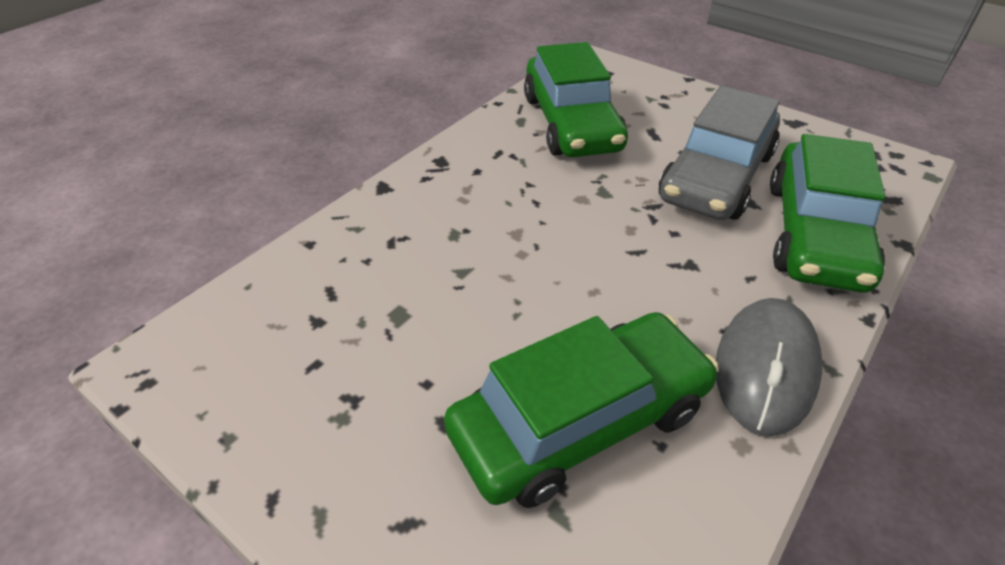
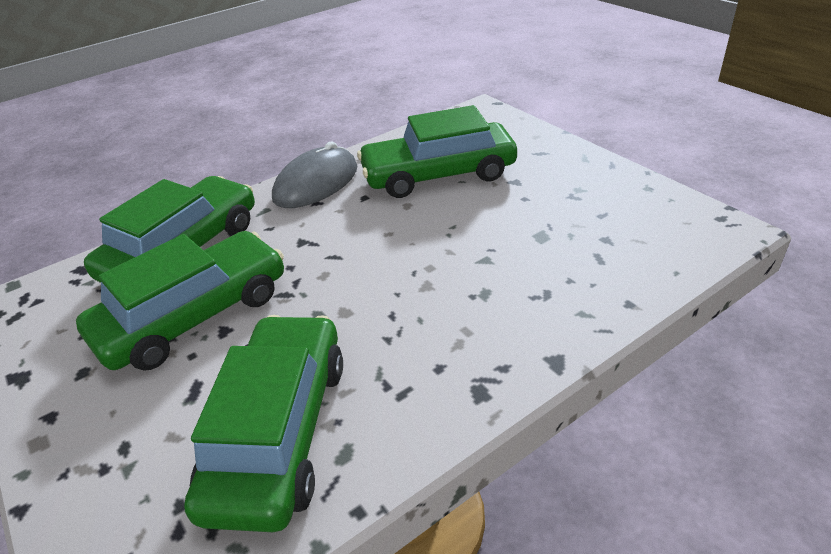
camera: 160 degrees left, 5 degrees down
(716, 176) = (194, 315): grey car -> green car

